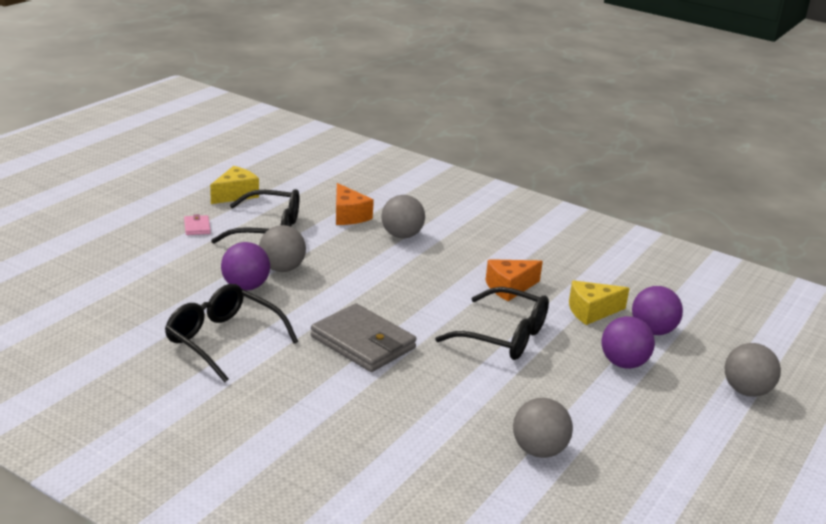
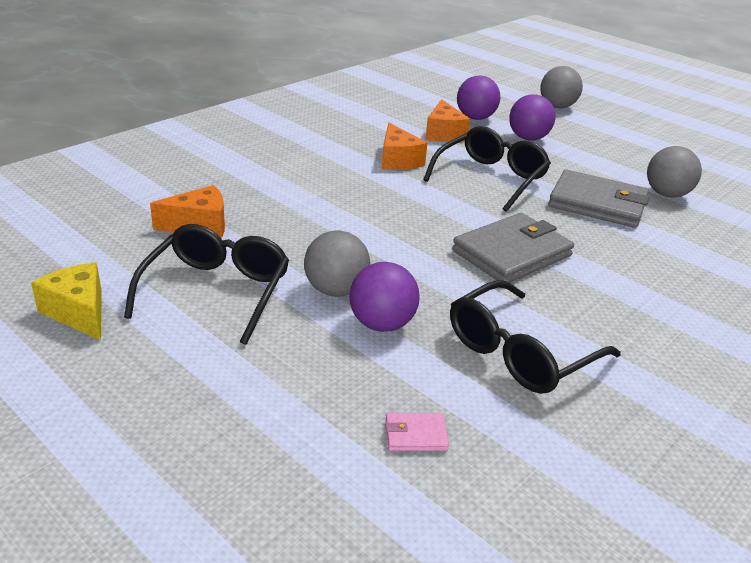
camera: 80 degrees left, 5 degrees up
(197, 227) = (181, 359): pink wallet -> pink wallet (416, 435)
(401, 235) = (268, 198): grey ball -> none
(485, 398) = (597, 204): none -> grey wallet
(591, 311) = (444, 134): yellow cheese -> orange cheese

